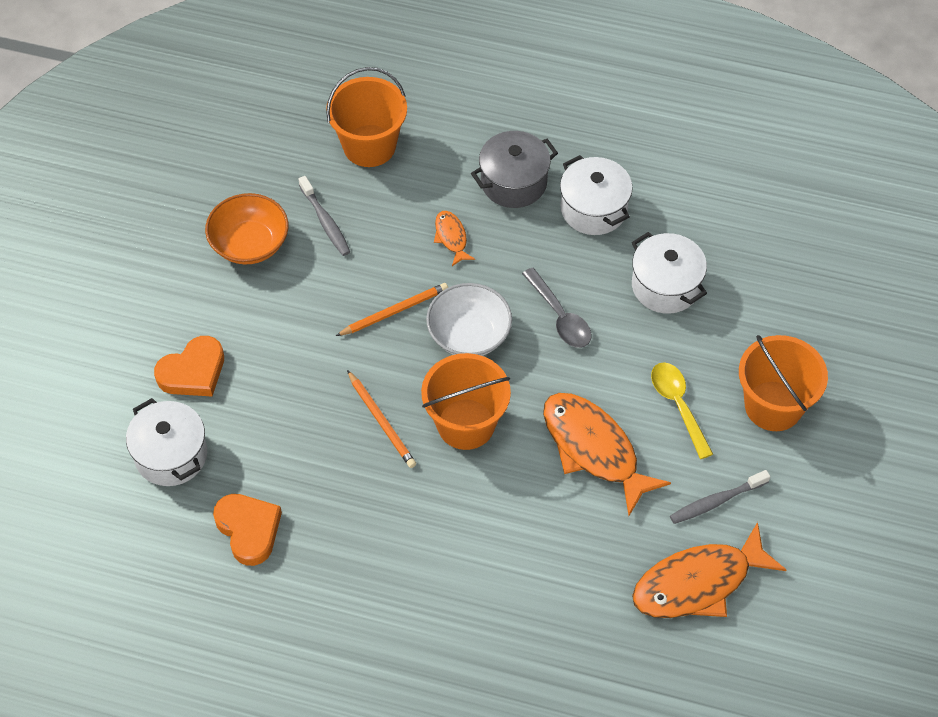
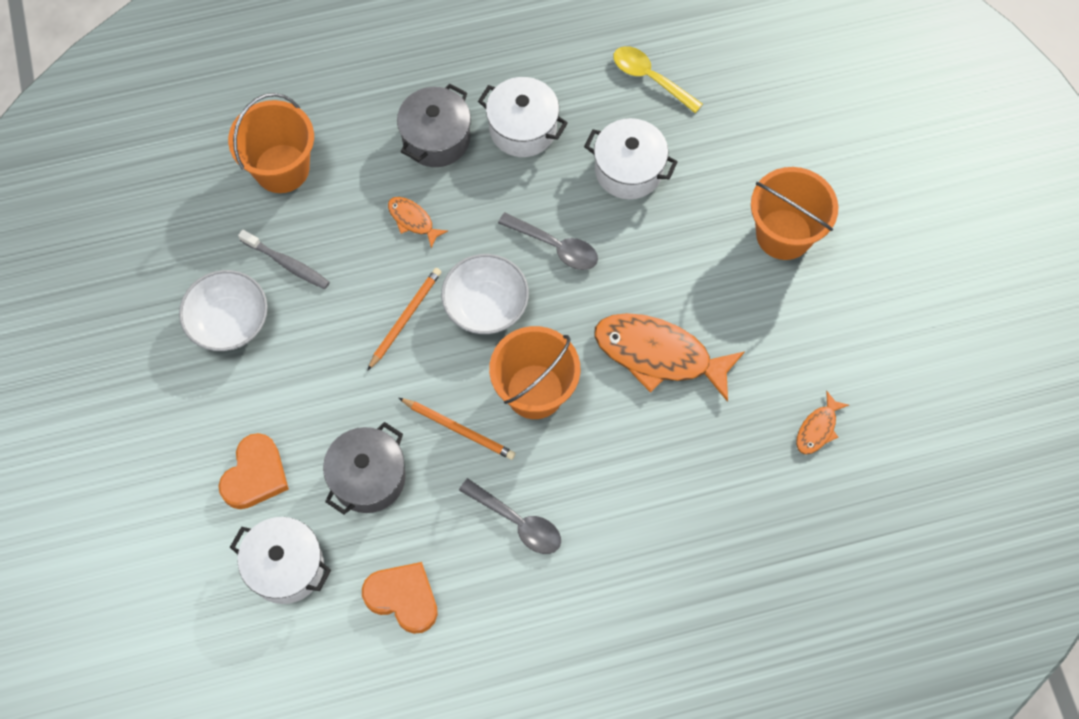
camera: 30 degrees left, 10 degrees up
(250, 244) = (229, 322): orange bowl -> white bowl
(282, 421) = (368, 478): none -> grey pot
(382, 520) = (517, 522): none -> grey spoon
(678, 405) = (705, 276): yellow spoon -> yellow spoon (650, 78)
(698, 583) = (817, 429): orange fish -> orange fish, size x0.47
(716, 501) = (788, 347): grey toothbrush -> none

